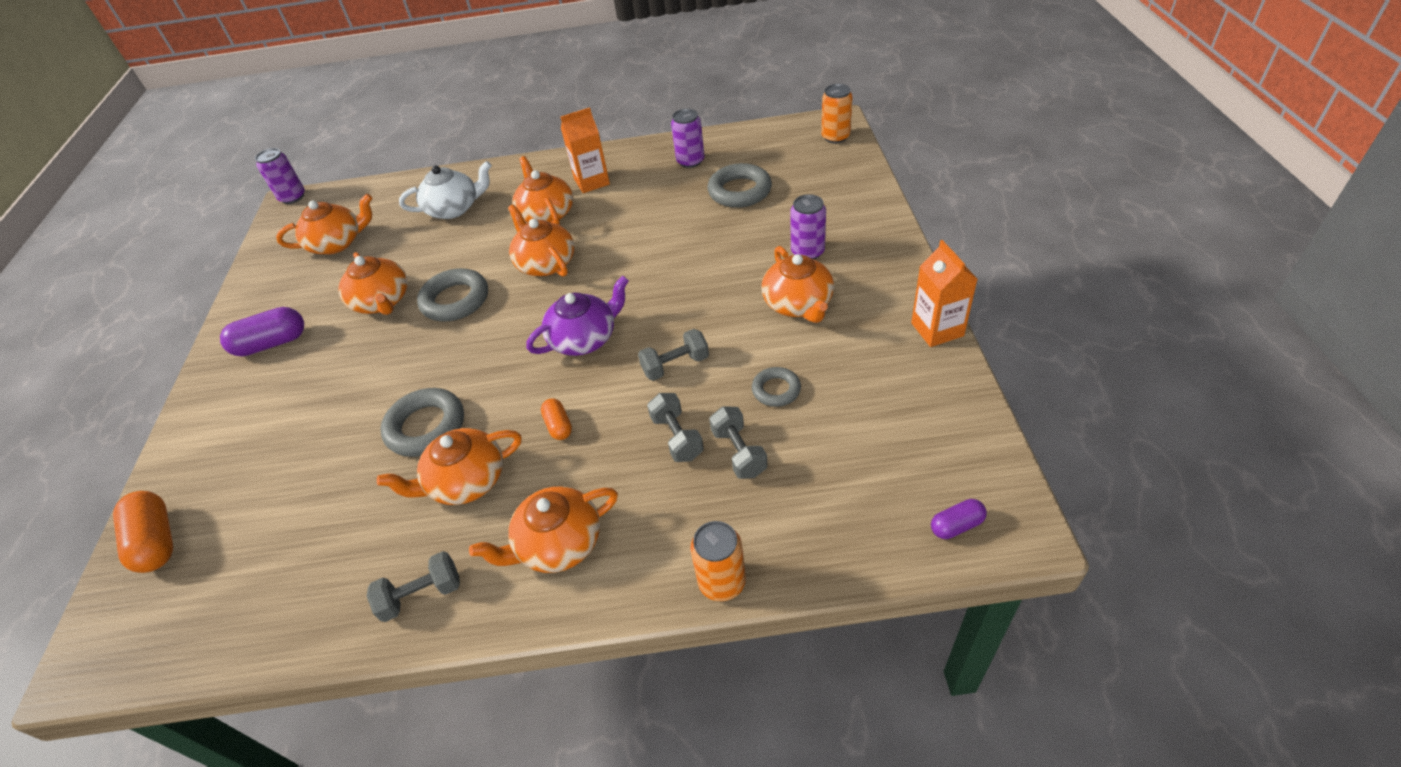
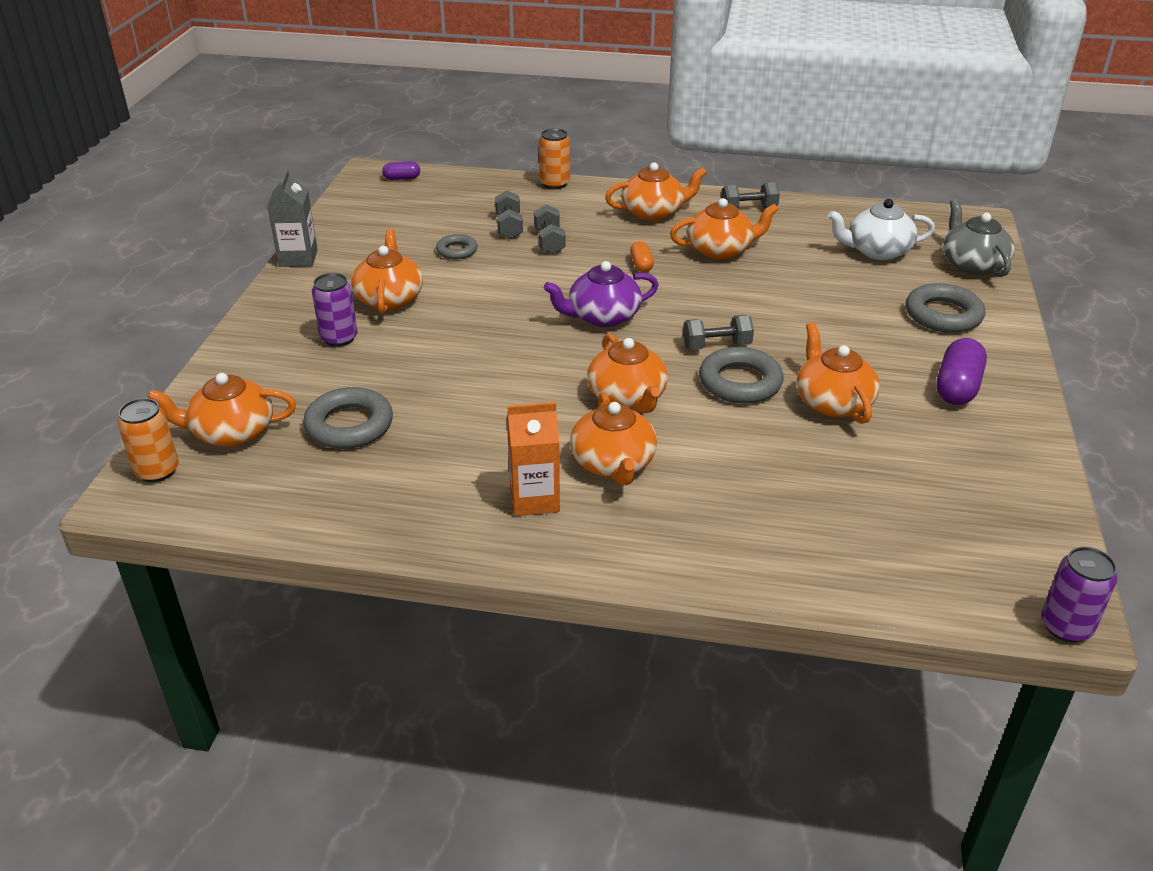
camera: 170 degrees left, 10 degrees down
(156, 541) = (972, 264): orange capsule -> grey teapot
(272, 343) = (957, 387): purple capsule -> purple capsule turned 60 degrees counterclockwise
(337, 243) = (930, 503): orange teapot -> orange teapot (231, 432)
(426, 427) = (758, 286): grey ring -> grey ring (943, 315)
(454, 208) = (753, 513): white teapot -> white teapot (877, 251)
(675, 365) = (527, 280): grey dumbbell -> grey dumbbell (716, 346)
(690, 161) = (377, 492): purple can -> none
(937, 329) = (298, 258): orange carton -> grey carton

